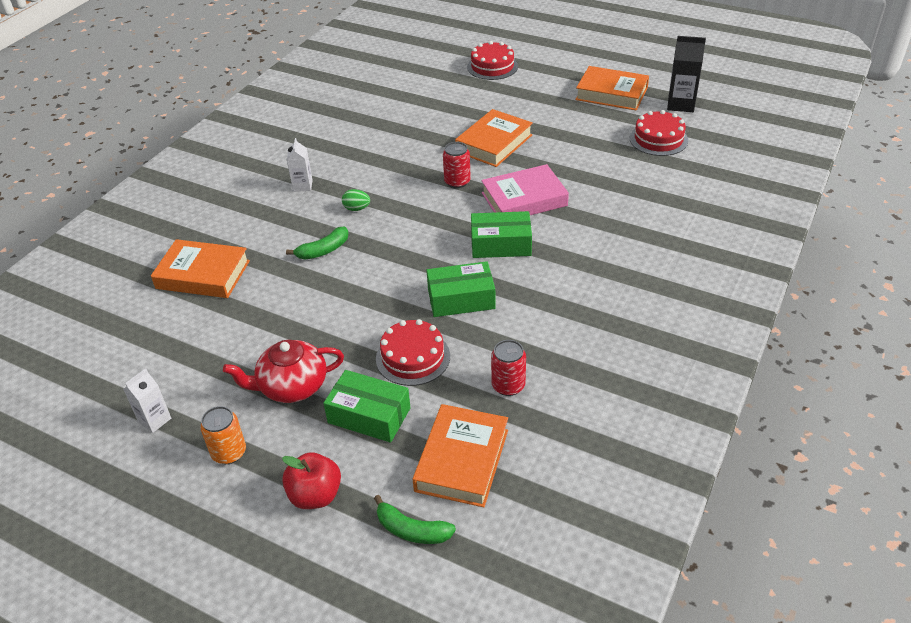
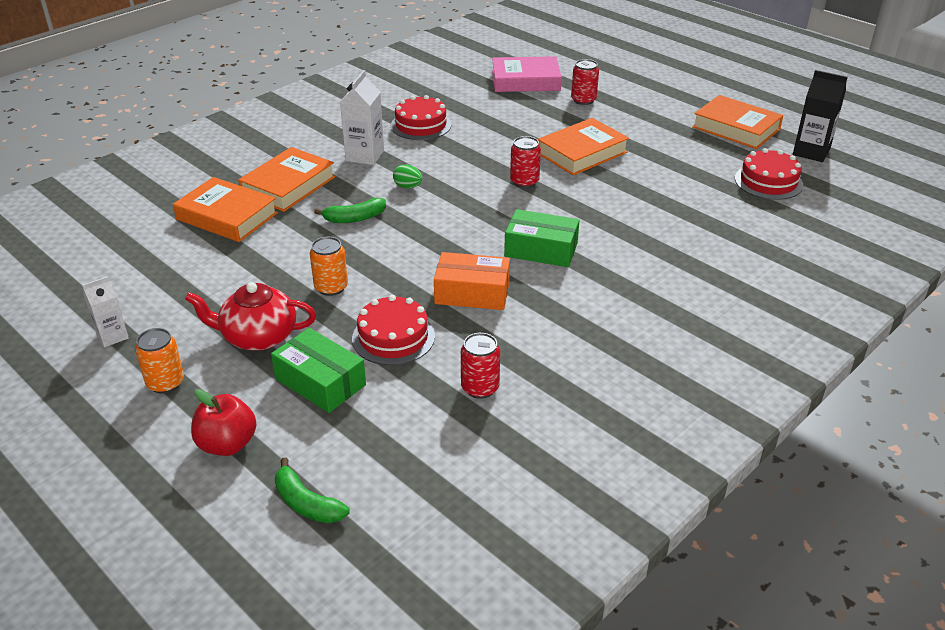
camera: 15 degrees right, 5 degrees down
(302, 186) = (365, 156): white carton -> white carton, size x1.57
(335, 323) = (331, 287): none -> orange can
(461, 299) = (472, 293): green box -> orange box
(462, 460) = (393, 448): orange book -> orange book (288, 185)
(472, 91) = (583, 100): none -> red can
(492, 67) = (616, 81): red cake -> red cake (421, 125)
(524, 199) = (588, 212): pink book -> pink book (525, 81)

